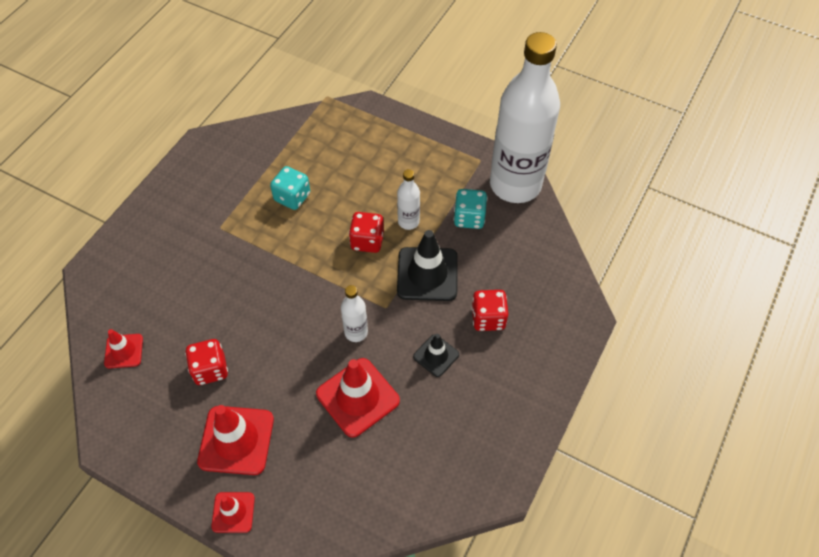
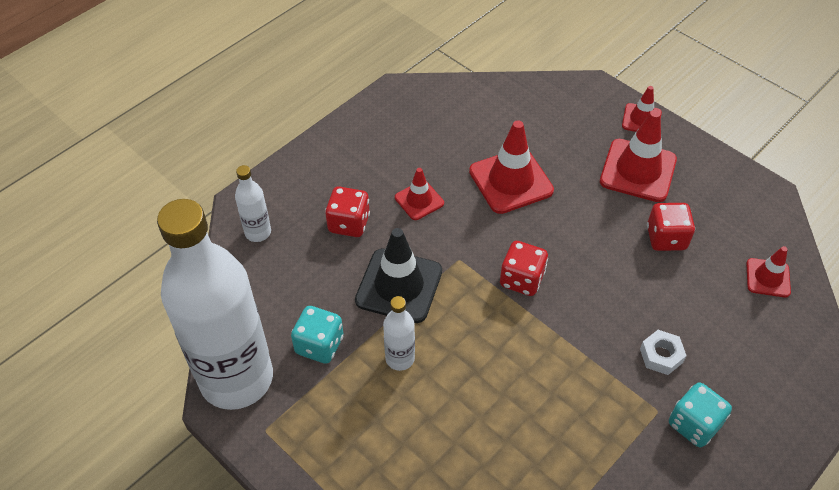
camera: 165 degrees left, 5 degrees down
(217, 266) = (661, 355): none -> white nut
(292, 197) = (552, 434): turquoise dice -> turquoise dice (694, 424)
(356, 332) = (499, 241): white bottle -> white bottle (258, 232)
(367, 241) = (461, 344): red dice -> red dice (521, 279)
(436, 355) = (419, 200): black traffic cone -> red traffic cone

